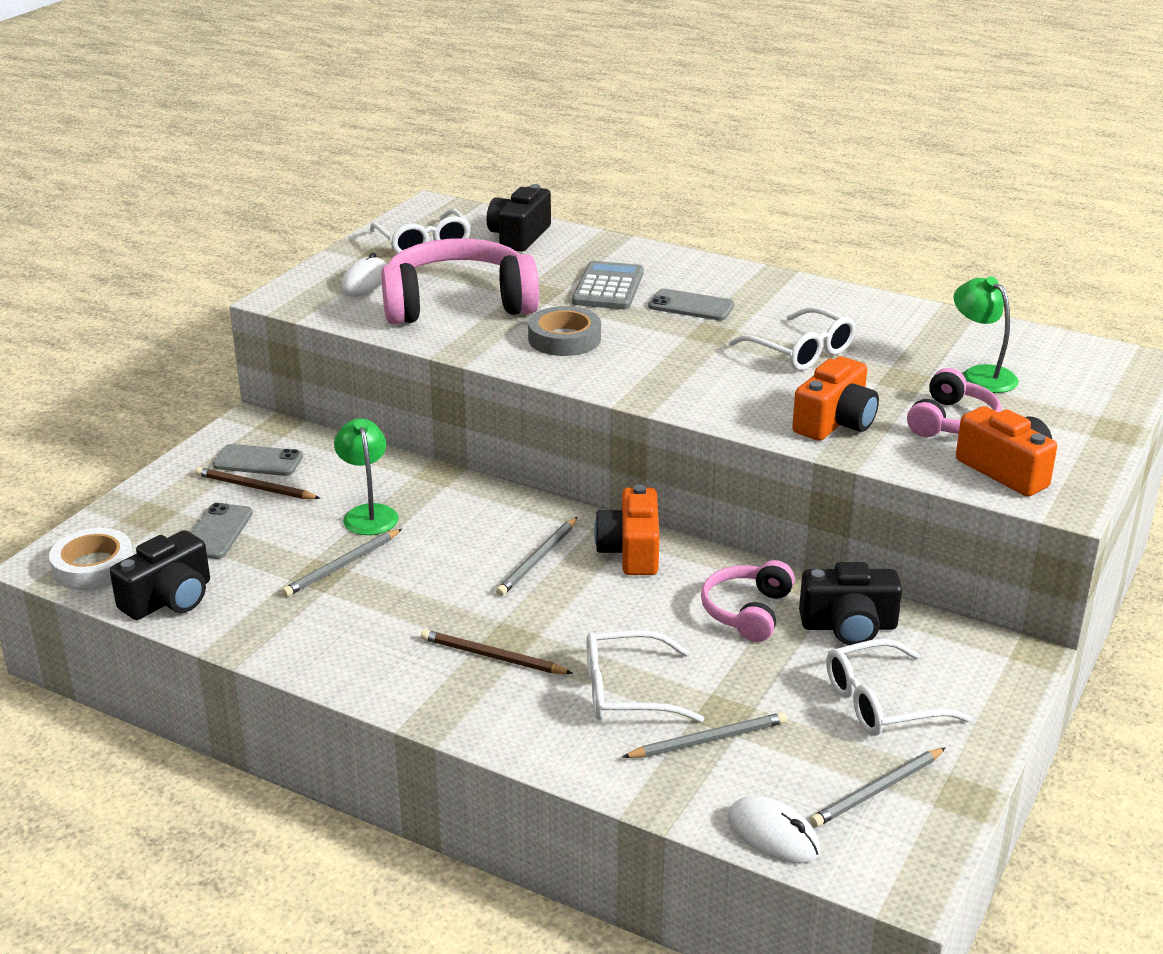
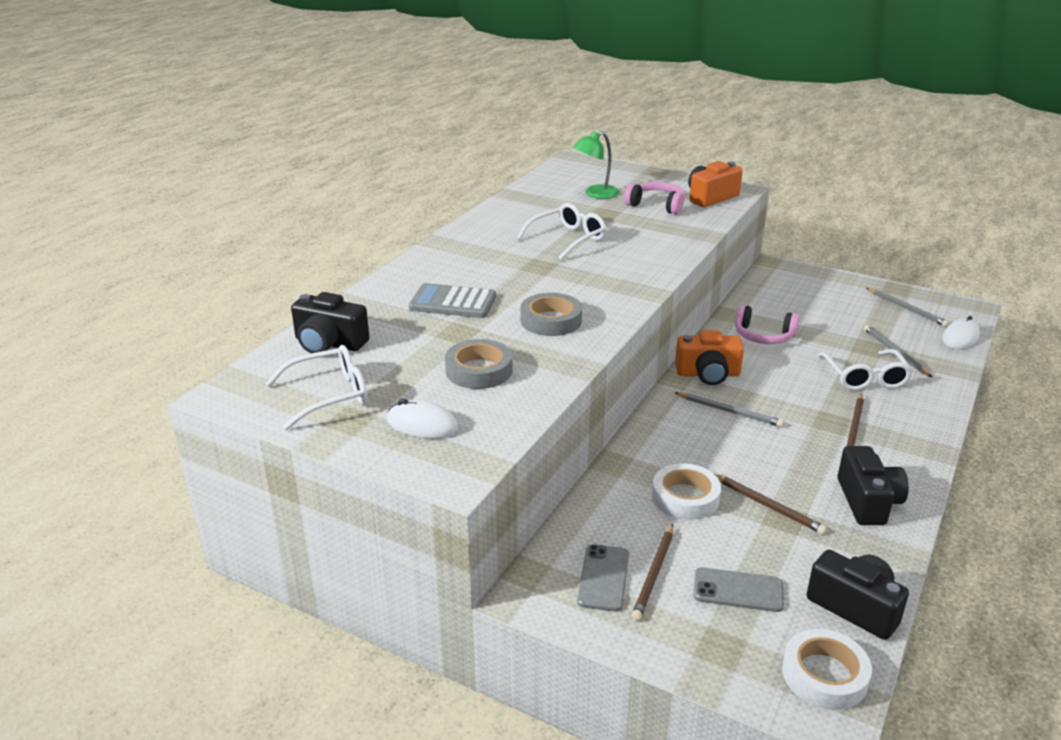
camera: 90 degrees left, 0 degrees up
(343, 565) = (767, 505): grey pencil -> brown pencil
(368, 513) = (685, 497): green lamp -> white tape
(458, 303) = (479, 370): pink headphones -> grey tape
(691, 306) = (492, 271): grey phone -> none
(835, 422) = (666, 235): orange camera -> none
(848, 626) = (765, 306): black camera -> black camera (867, 501)
(881, 703) = (833, 303): white glasses -> none

